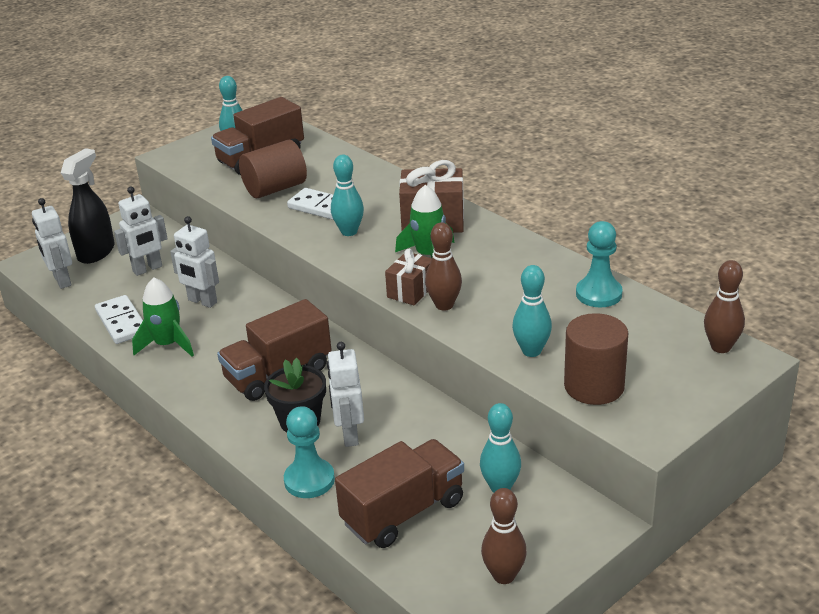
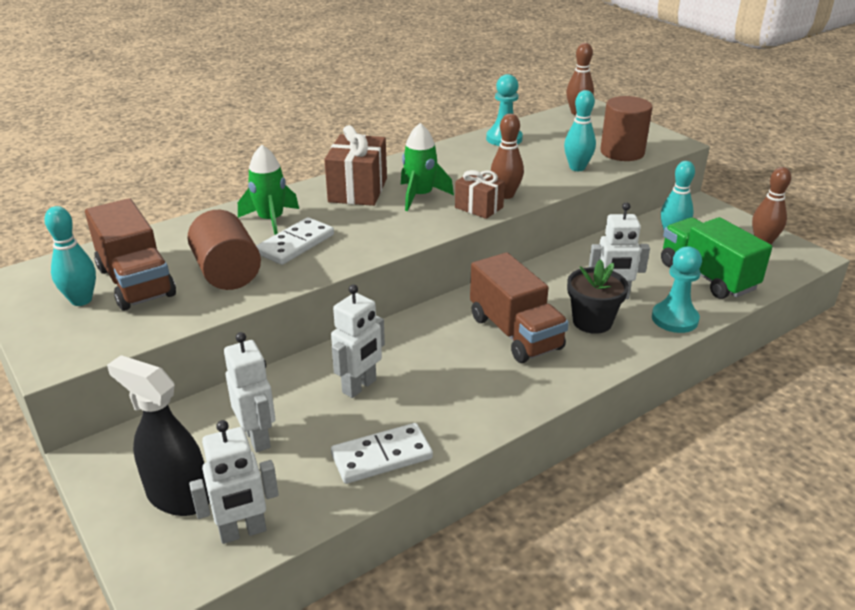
camera: 85 degrees left, 0 degrees up
(167, 344) = (443, 413): green rocket -> green rocket (271, 220)
(349, 232) = (355, 232): turquoise bowling pin -> none
(403, 512) = (707, 276): brown truck -> green truck

